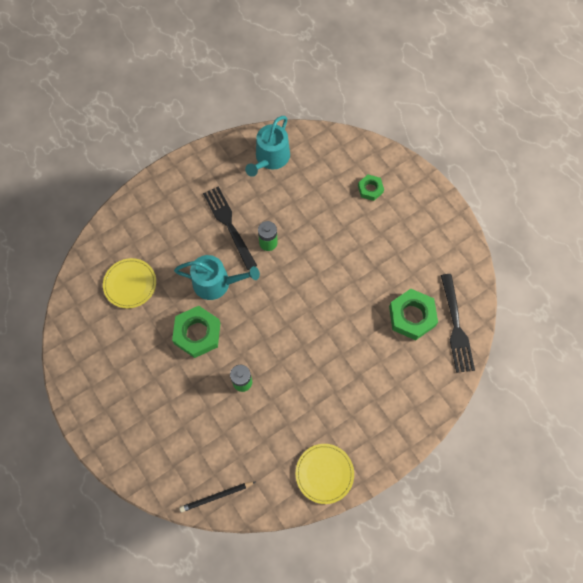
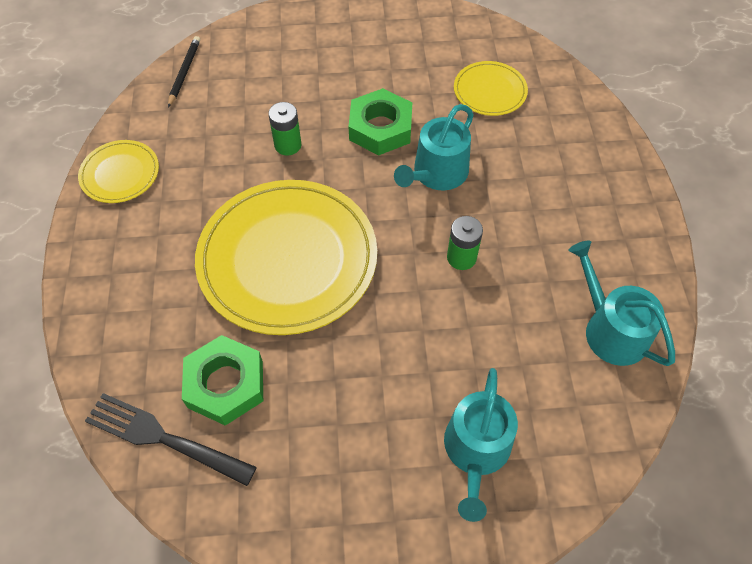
camera: 120 degrees right, 10 degrees down
(229, 225) = (517, 224): black fork -> none
(323, 331) = (287, 259): none -> yellow plate
(370, 189) = (476, 451): green nut -> turquoise watering can

